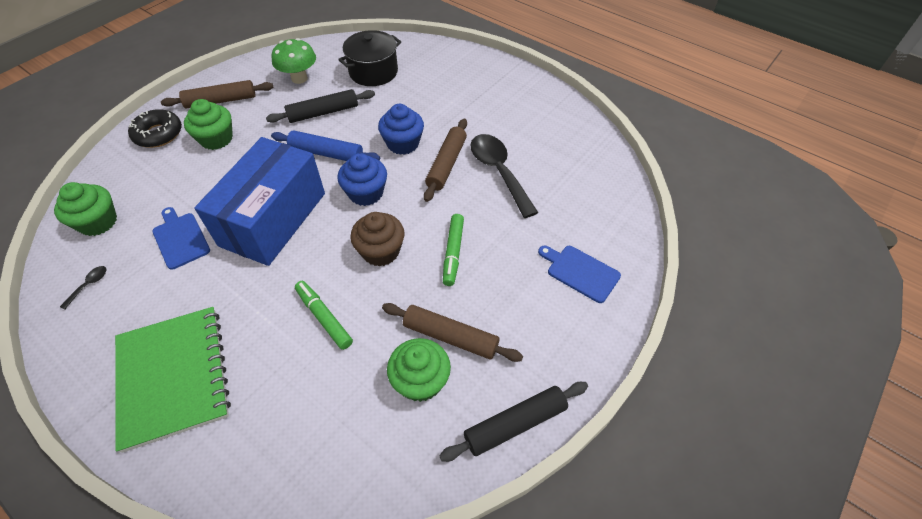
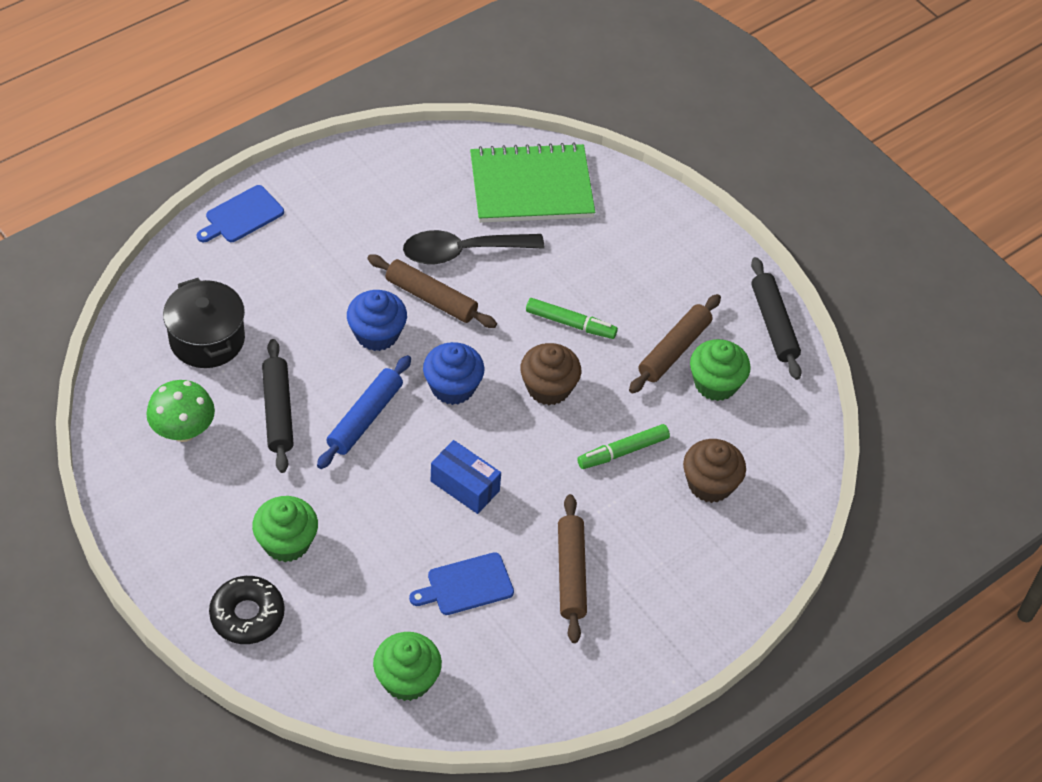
camera: 80 degrees left, 0 degrees up
(89, 285) = (513, 680): black spoon -> none
(174, 377) = (660, 589): green notebook -> green notebook (531, 186)
(221, 101) = (198, 534): brown rolling pin -> brown rolling pin (571, 573)
(273, 219) = (465, 486): blue box -> blue box, size x0.47
(297, 398) = (710, 484): none -> brown cupcake
(580, 272) = (627, 226): blue cutting board -> blue cutting board (242, 216)

